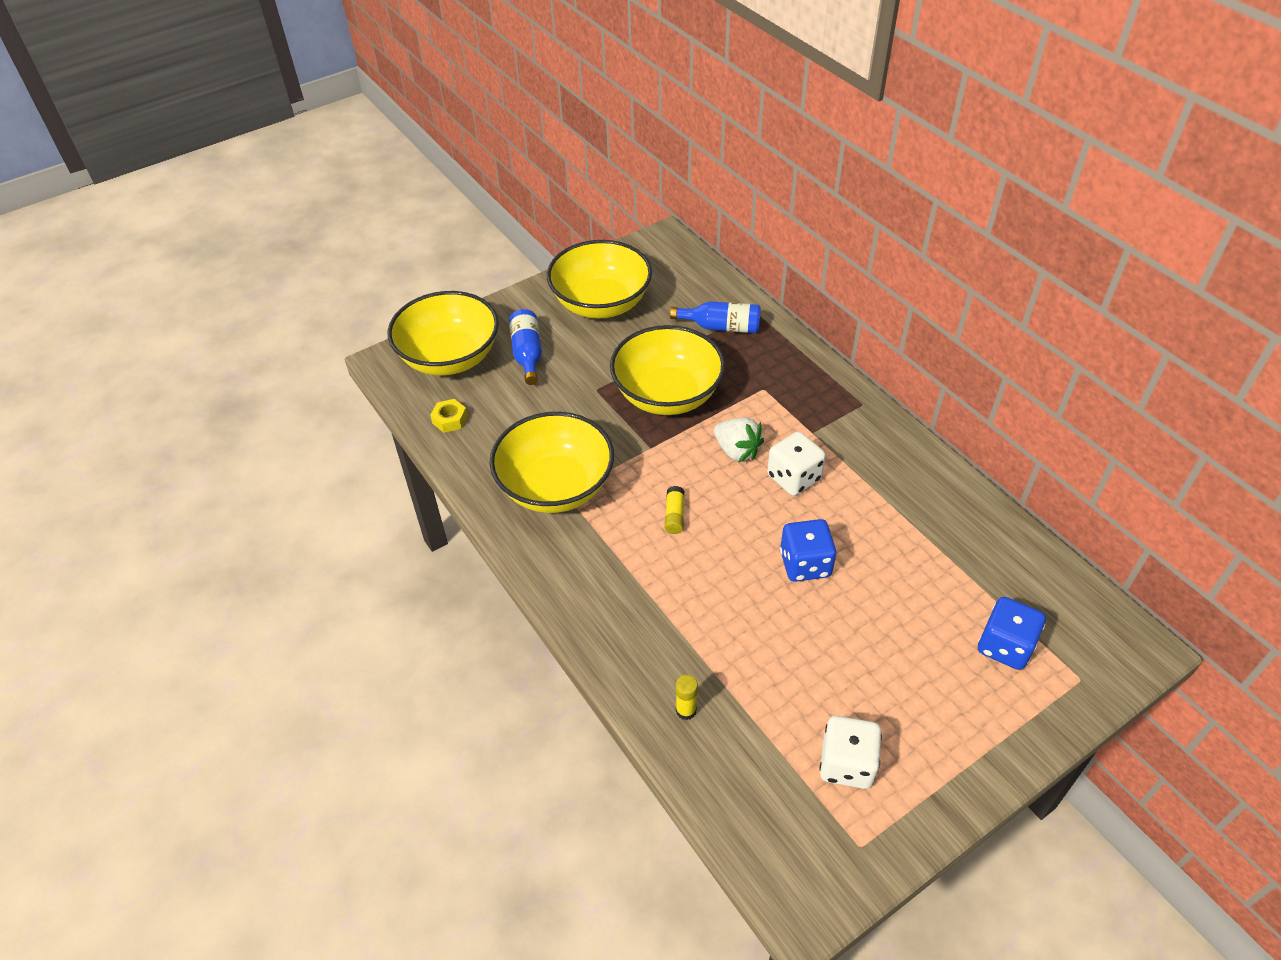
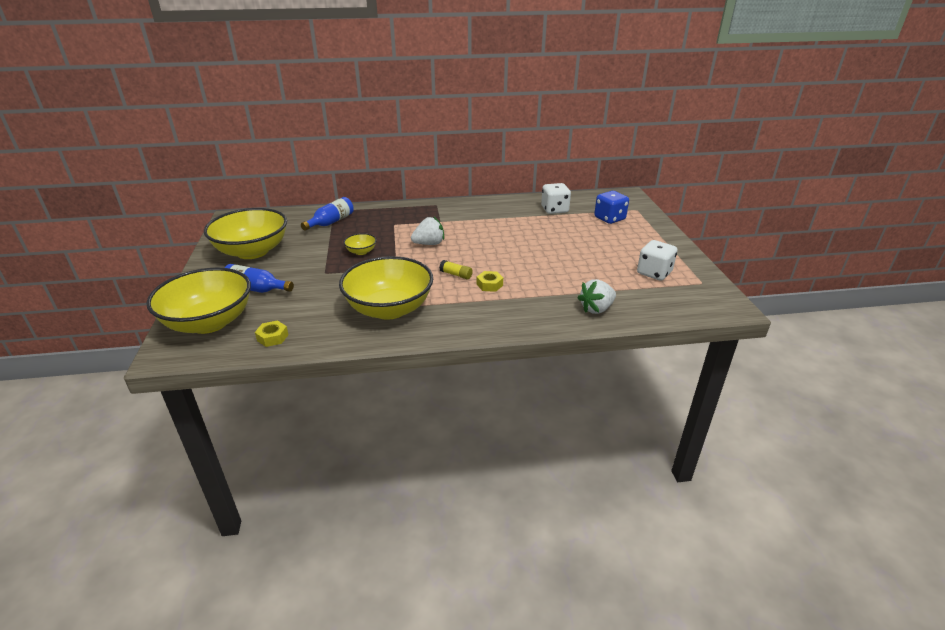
camera: 65 degrees left, 15 degrees down
(667, 395) = (361, 252): yellow bowl -> yellow bowl, size x0.42
(672, 562) = (489, 285): none -> yellow nut
(686, 710) = (596, 309): yellow glue stick -> white strawberry
(793, 478) = (465, 234): white dice -> white dice (554, 210)
(805, 564) = (525, 248): blue dice -> none

